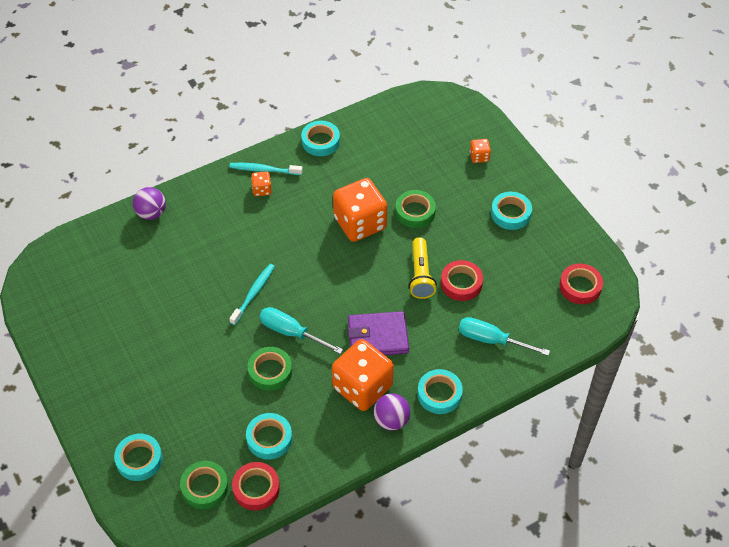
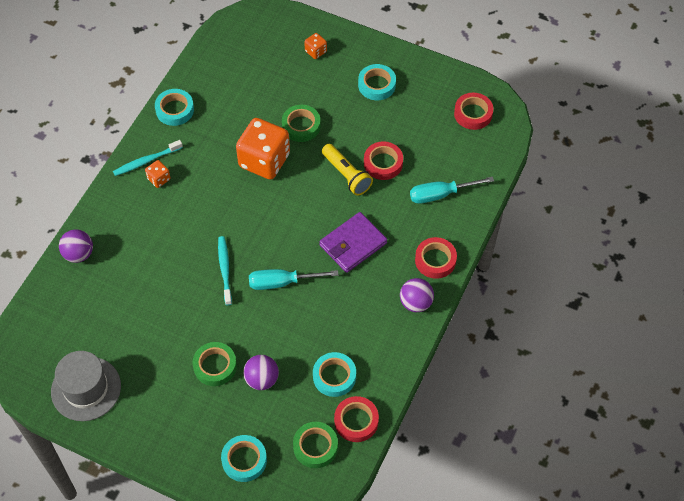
camera: 35 degrees left, 5 degrees up
(69, 322) = (86, 389): none -> grey hat
(208, 402) = (262, 379): none -> purple ball
(270, 371) = (291, 324): green tape -> green tape (215, 366)
(362, 387) = (373, 291): orange dice -> none
(439, 394) = (435, 260): turquoise tape -> red tape

